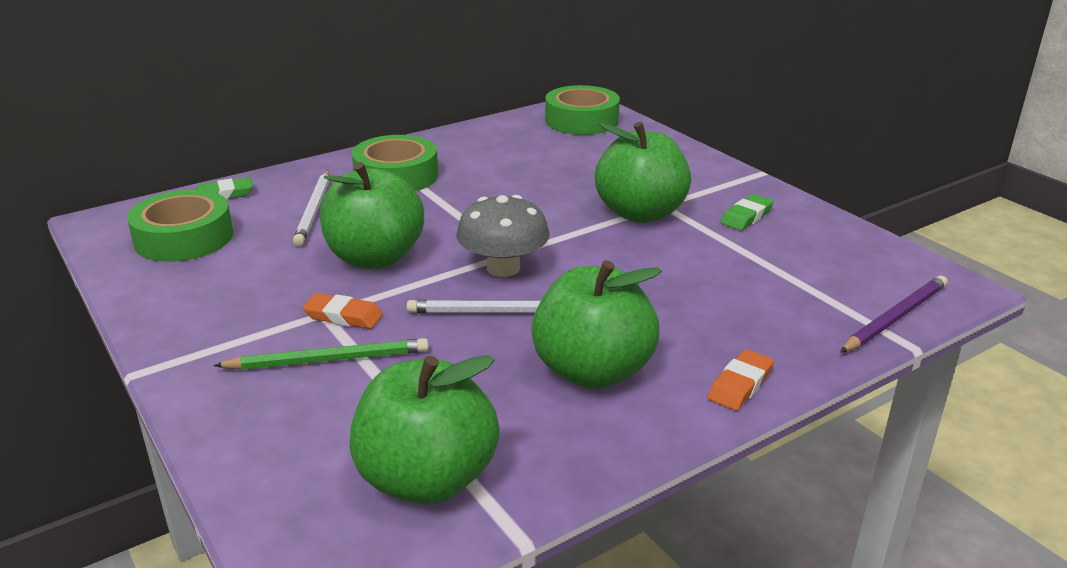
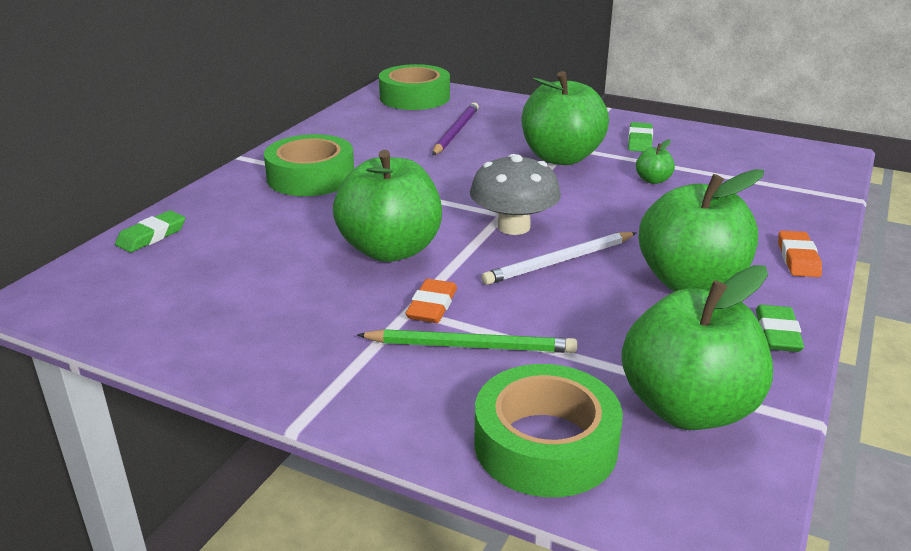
camera: 30 degrees left, 0 degrees up
(184, 238) = (165, 286): green tape -> green tape (545, 444)
(314, 210) = (271, 225): white pencil -> none
(328, 360) = (471, 346): green pencil -> green pencil turned 45 degrees clockwise
(343, 316) = (432, 306): orange eraser -> orange eraser turned 60 degrees counterclockwise
(606, 448) = (777, 333): none -> green eraser
(702, 260) = (653, 180): none -> green apple
(895, 317) = (824, 184): purple pencil -> purple pencil (455, 132)

